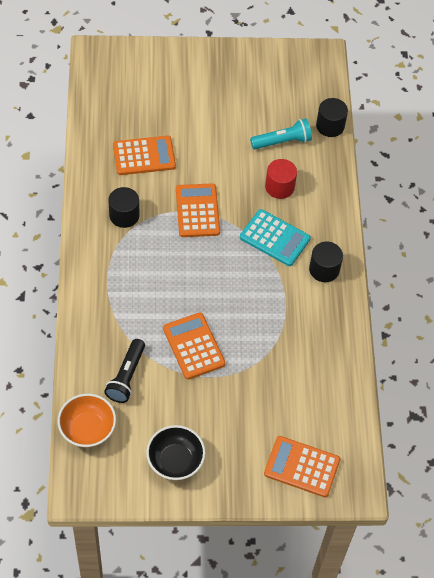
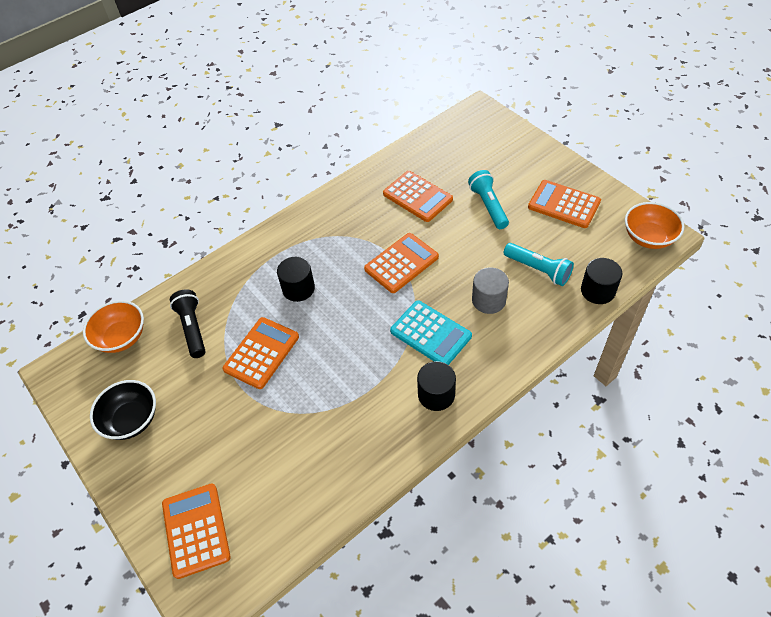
camera: 60 degrees right, 5 degrees down
(124, 215) = (348, 223): black cylinder -> black cylinder (298, 288)
(126, 376) = (192, 328): black flashlight -> black flashlight turned 90 degrees clockwise
(198, 123) = (488, 206): none -> turquoise flashlight
(243, 83) = (564, 204): none -> orange calculator
(275, 238) = (430, 334): turquoise calculator -> turquoise calculator turned 45 degrees counterclockwise
(279, 187) = (488, 300): red cylinder -> grey cylinder
(316, 65) = (648, 237): none -> orange bowl

